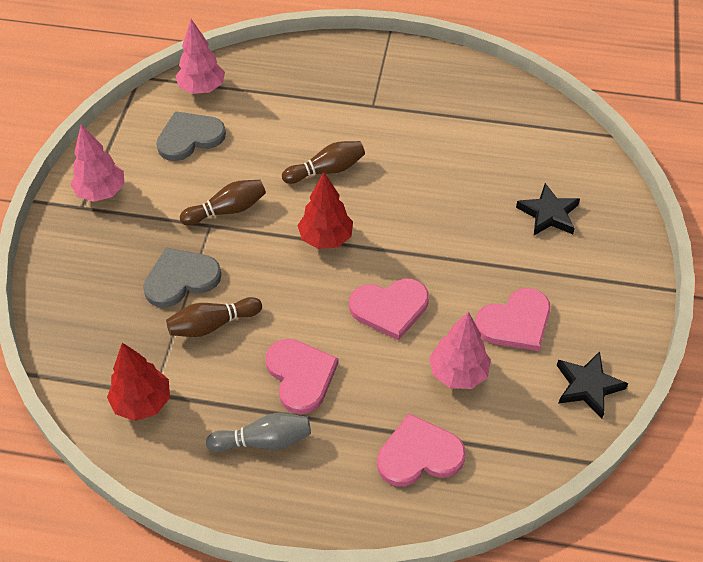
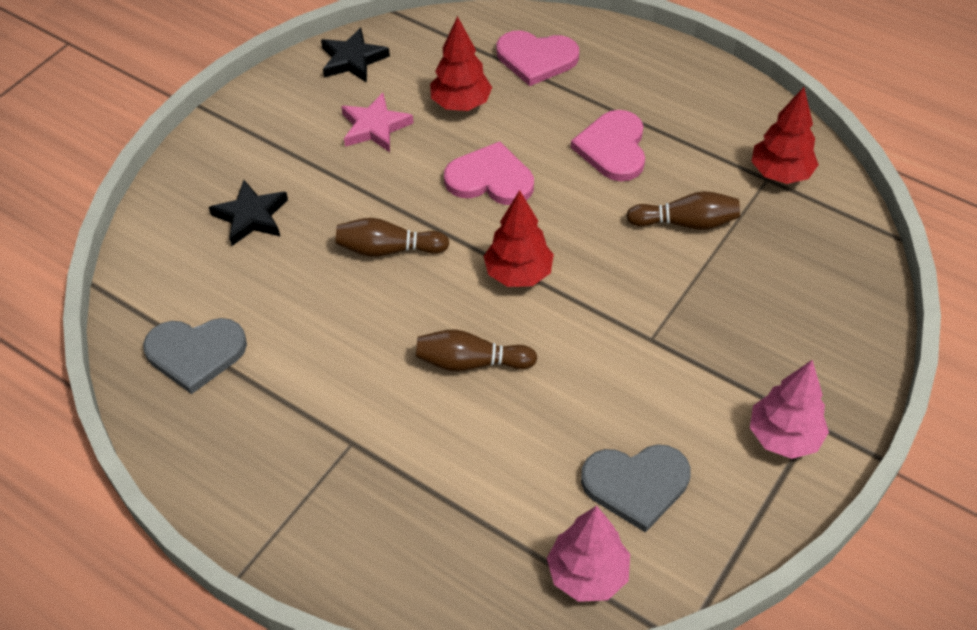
camera: 155 degrees left, 0 degrees up
(181, 279) = (707, 284): grey heart -> grey heart (195, 353)
(227, 210) = (622, 351): brown bowling pin -> brown bowling pin (388, 249)
(264, 441) = (671, 108): grey bowling pin -> none
(458, 373) = (461, 104): pink tree -> red tree
(515, 322) = (375, 127): pink heart -> pink star

